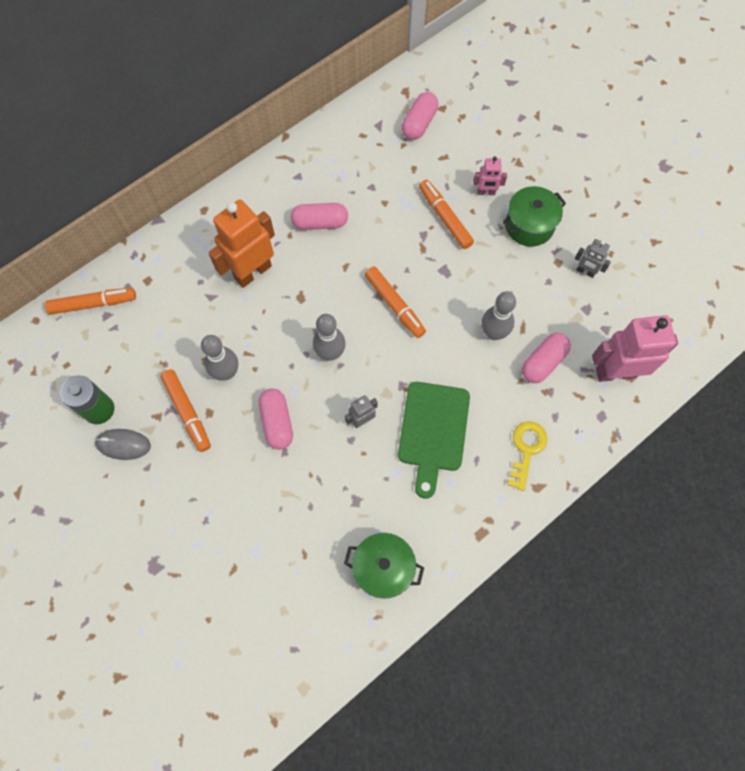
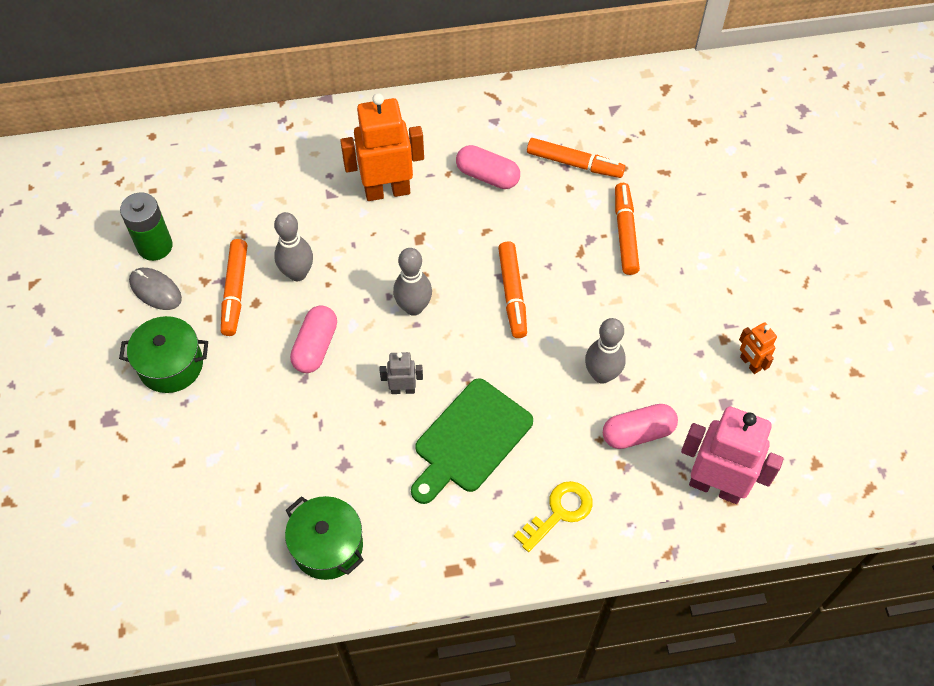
camera: 30 degrees right, 10 degrees down
(93, 304) = (214, 146): orange marker -> orange marker (574, 163)
(419, 123) = (659, 126): pink capsule -> none
(486, 192) = (688, 229): pink robot -> none
(529, 225) = (715, 285): green pot -> green pot (171, 365)
(585, 271) = (750, 364): grey robot -> orange robot

